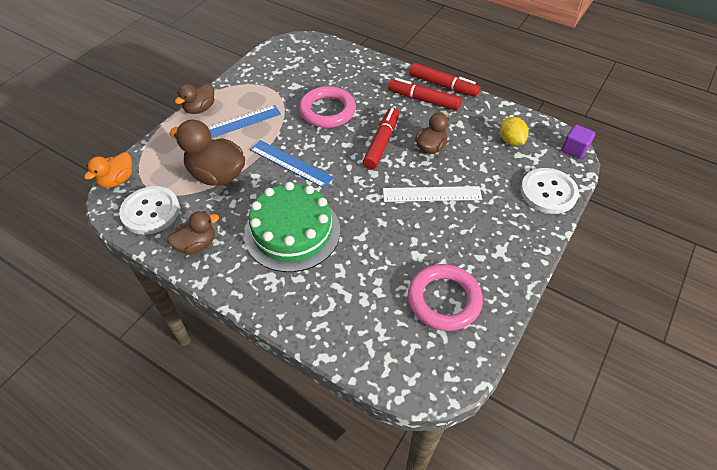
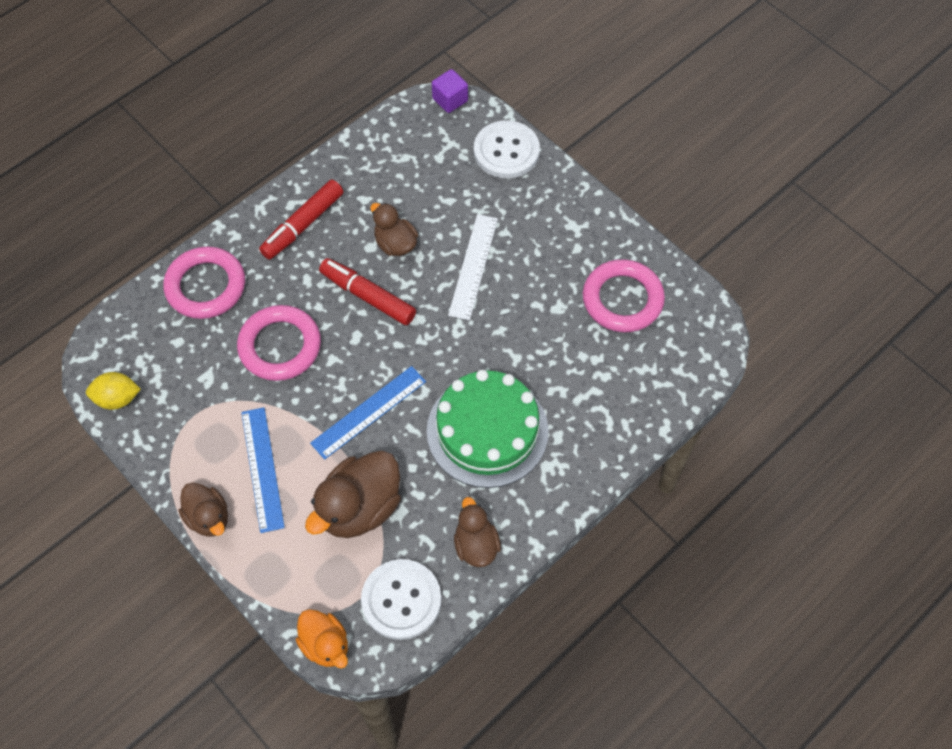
camera: 75 degrees left, 10 degrees up
(359, 70) = (206, 286): none -> pink ring
(443, 86) = (283, 194): red marker -> none
(511, 141) = (414, 156): yellow lemon -> yellow lemon (117, 399)

